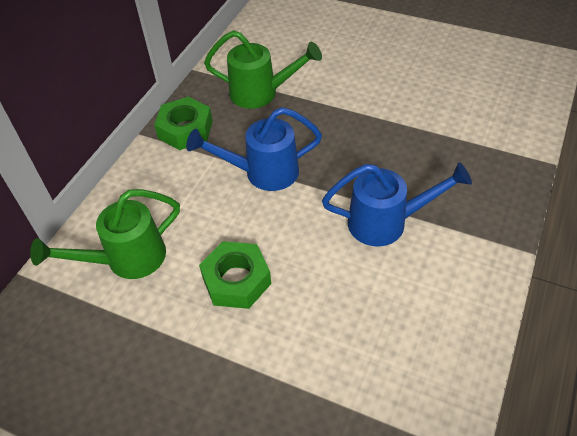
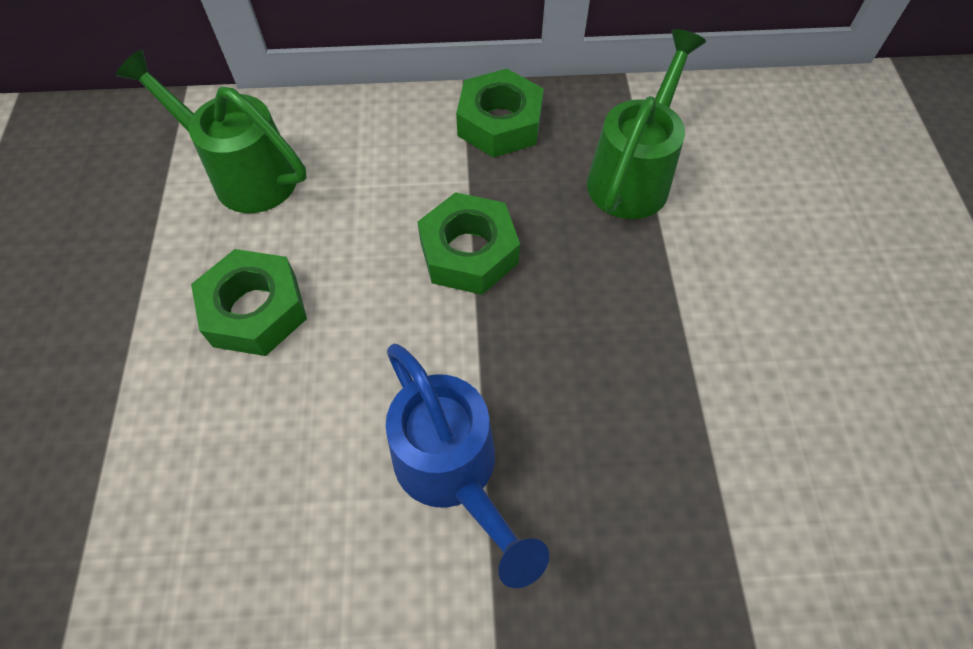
camera: 60 degrees right, 10 degrees up
(261, 93) = (633, 175): green watering can -> green watering can turned 135 degrees counterclockwise
(263, 173) = (469, 252): blue watering can -> green nut

